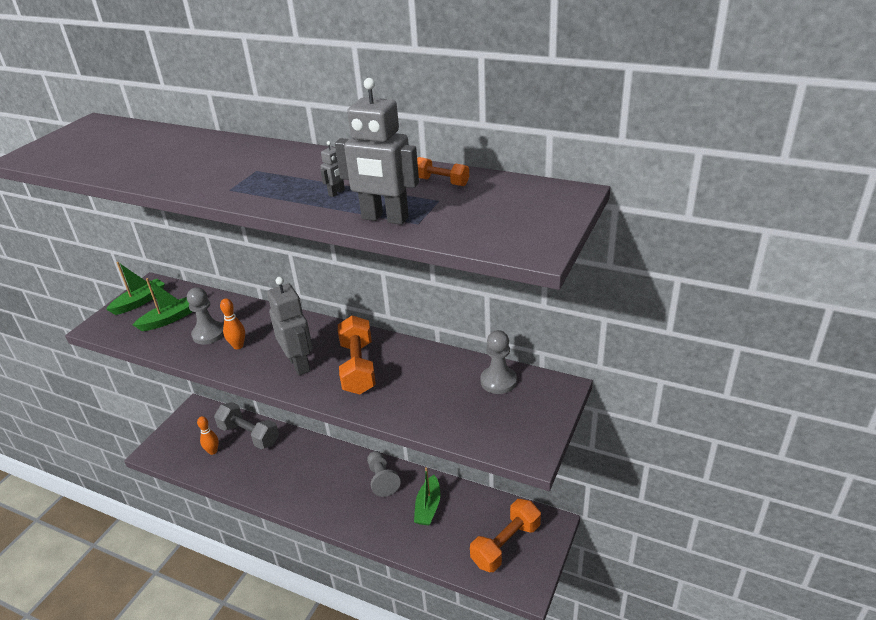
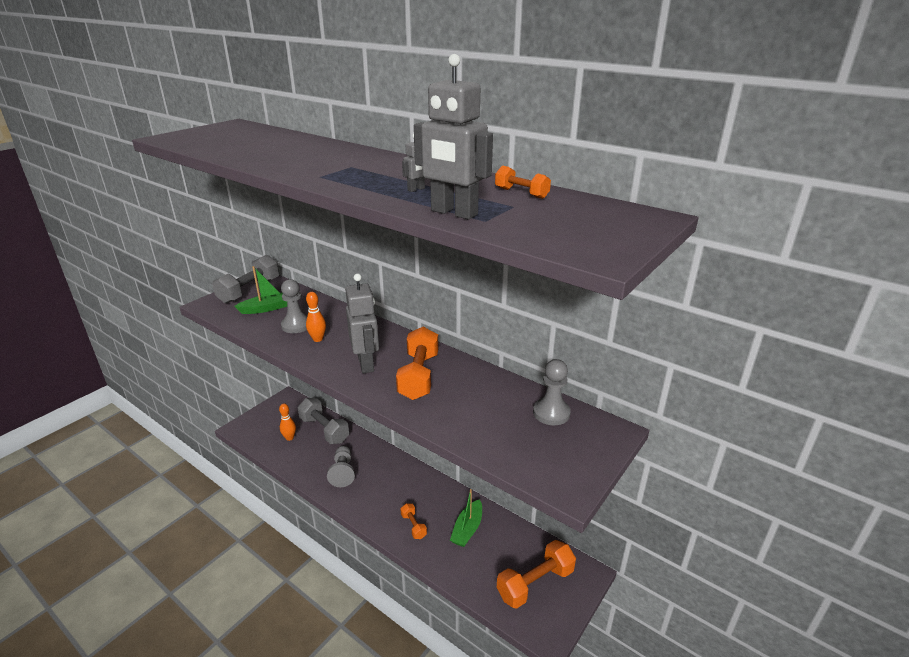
camera: 10 degrees right, 5 degrees down
(139, 302) = (249, 291): green boat -> grey dumbbell
(373, 516) = (413, 526): none -> orange dumbbell
(382, 479) = (430, 494): grey pawn -> grey pawn (343, 472)

